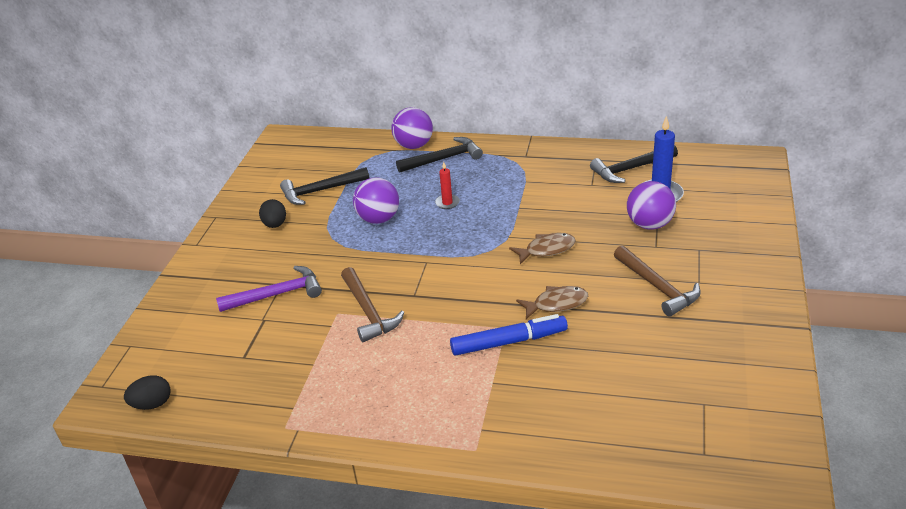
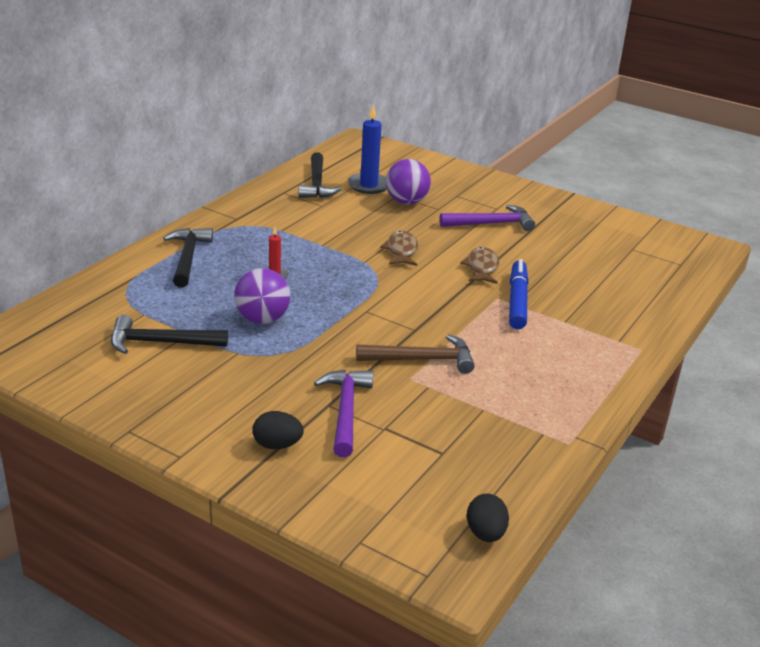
camera: 75 degrees left, 5 degrees down
(275, 224) = (199, 387): black egg -> black egg (277, 445)
(320, 191) = (161, 343): black hammer -> black hammer turned 90 degrees clockwise
(414, 146) = (137, 267): purple ball -> none
(657, 287) = (491, 224): brown hammer -> purple hammer

